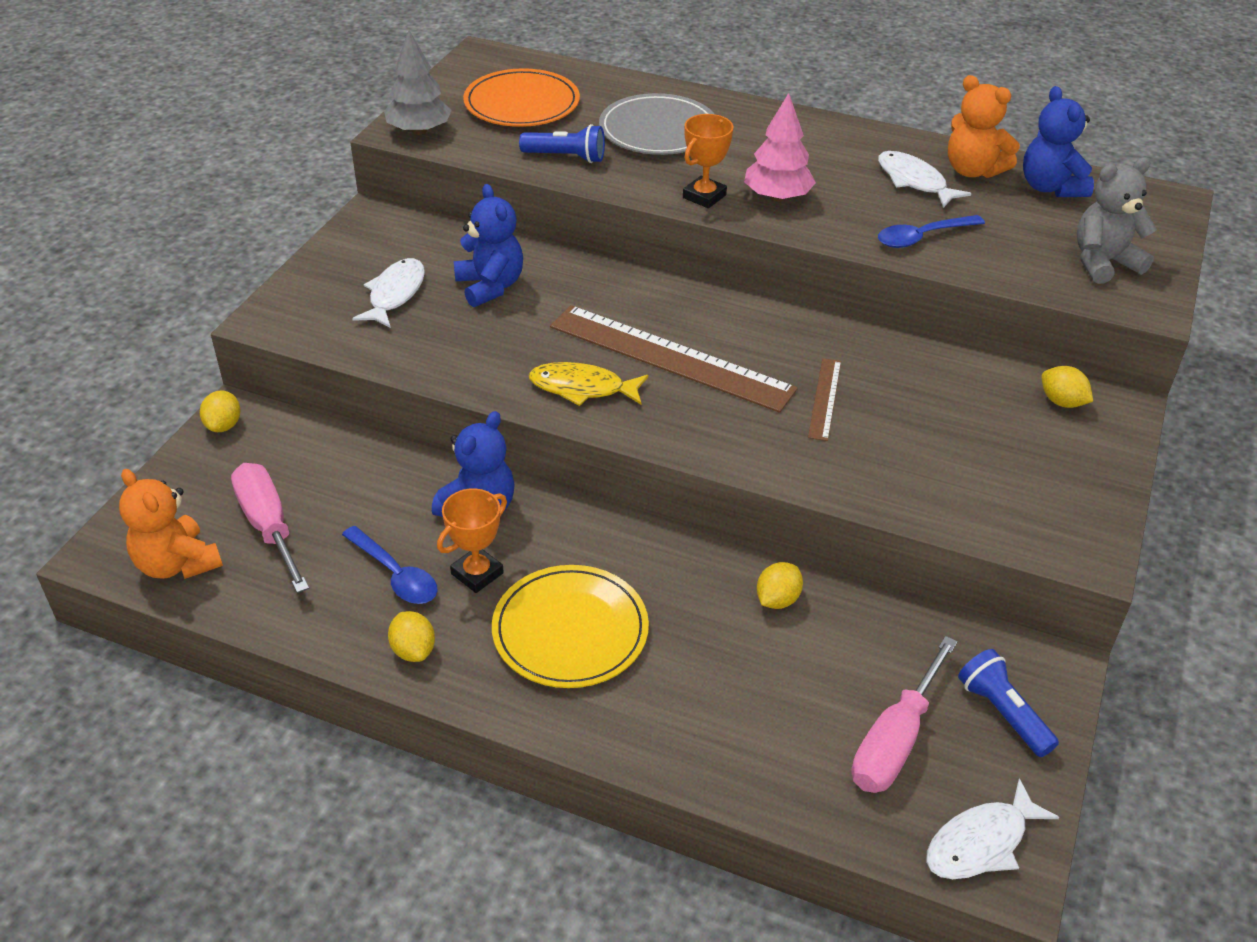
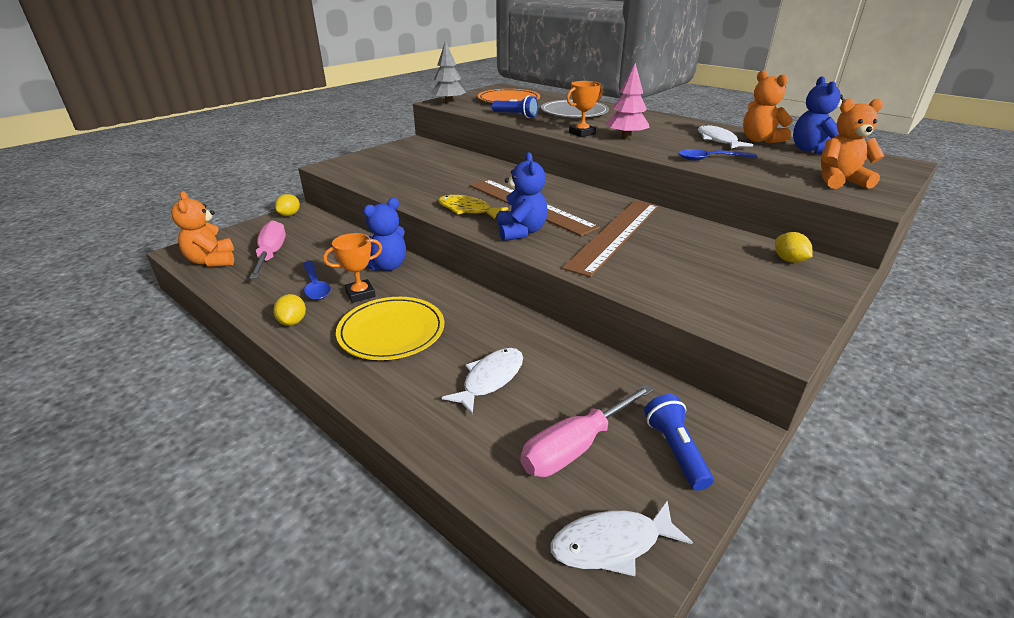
camera: 20 degrees right, 10 degrees down
(395, 294) = (399, 166): white fish -> white fish (490, 379)
(490, 286) = (451, 169): blue teddy bear -> blue teddy bear (521, 232)
(777, 599) = (537, 343): yellow lemon -> none
(825, 398) = (615, 235): brown ruler -> brown ruler, size x2.15
(1103, 262) = (839, 181): grey teddy bear -> orange teddy bear

